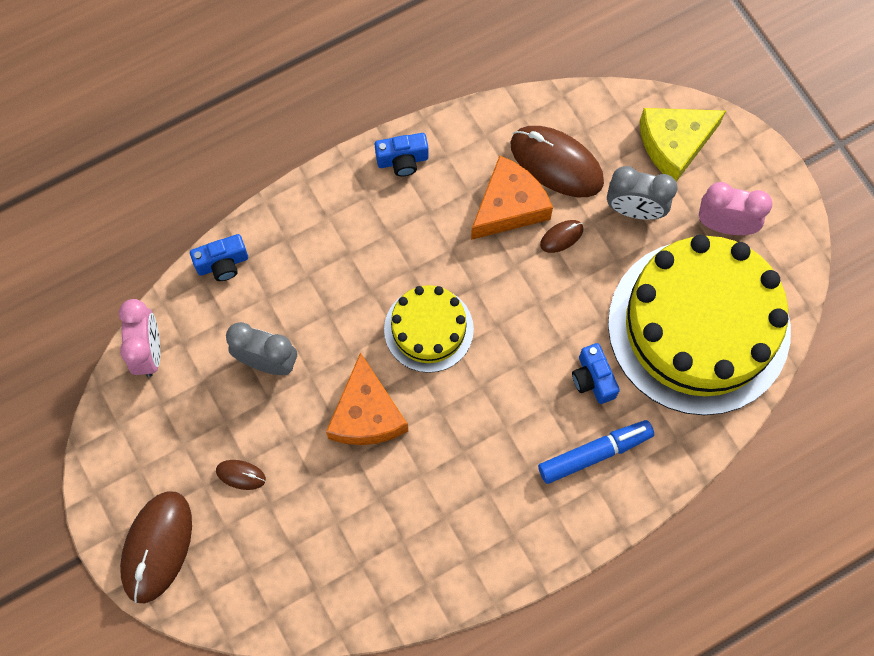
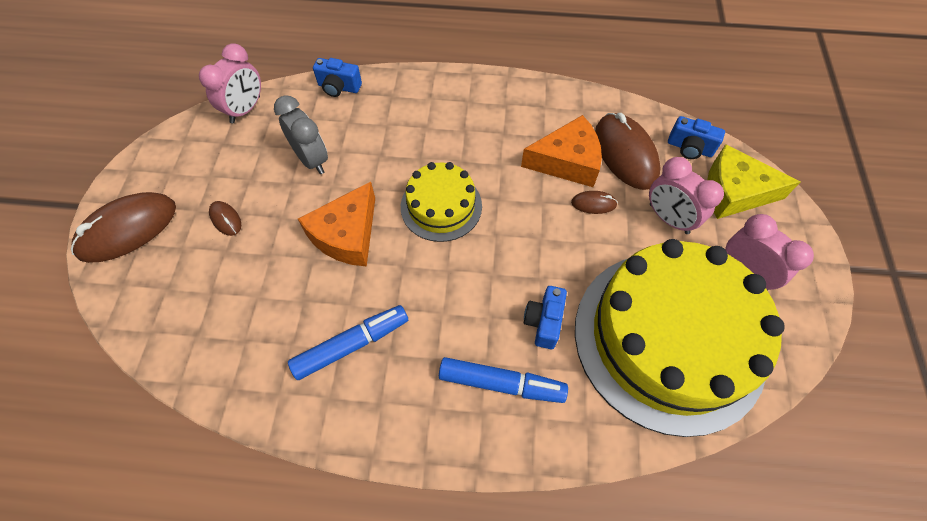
camera: 35 degrees right, 10 degrees down
(402, 160) = (510, 93): blue camera -> blue camera (689, 148)
(452, 506) = (351, 345): none -> blue marker
(634, 210) = (668, 218): grey clock -> pink clock

